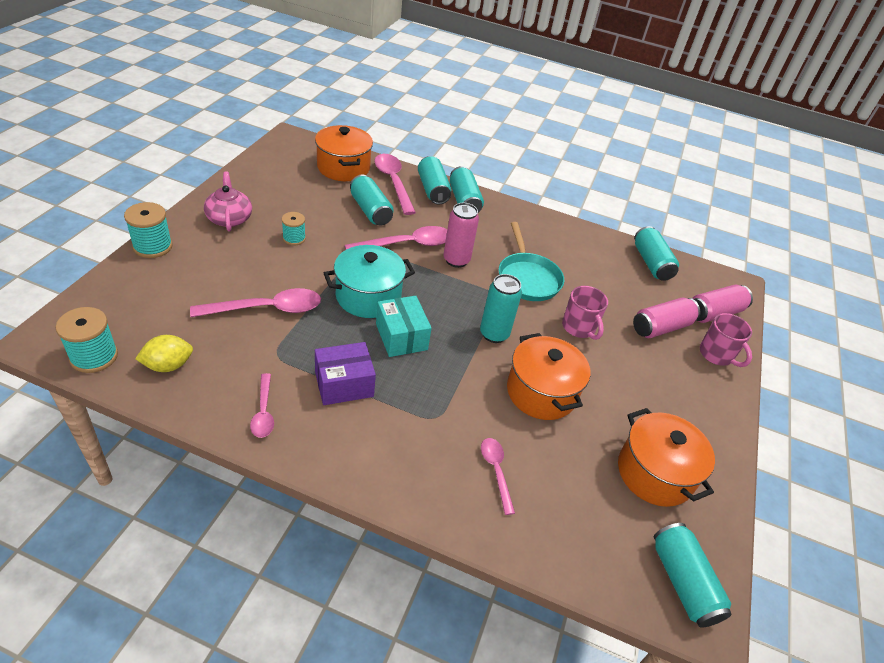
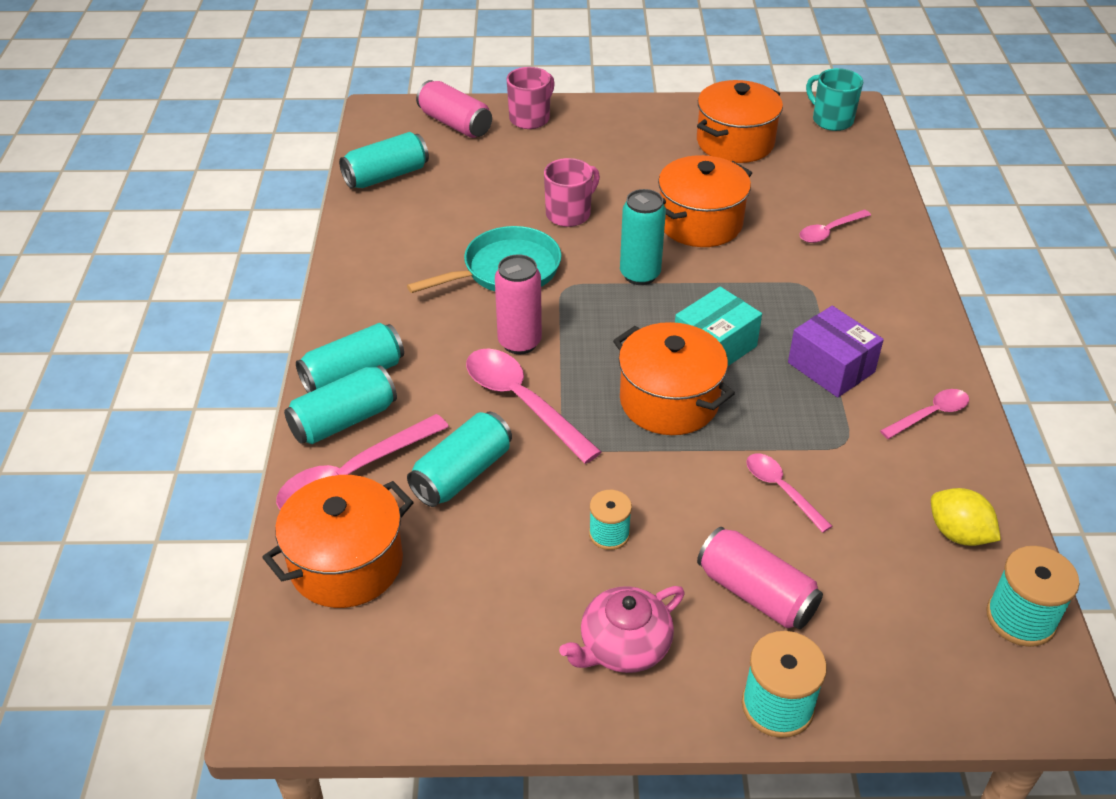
camera: 105 degrees left, 0 degrees up
(267, 309) = (781, 489): pink spoon -> pink spoon, size x0.57
(368, 296) = (669, 401): turquoise pot -> orange pot
(661, 327) = (515, 157): pink can -> pink can (756, 593)
(683, 582) = (831, 120): turquoise can -> turquoise mug

